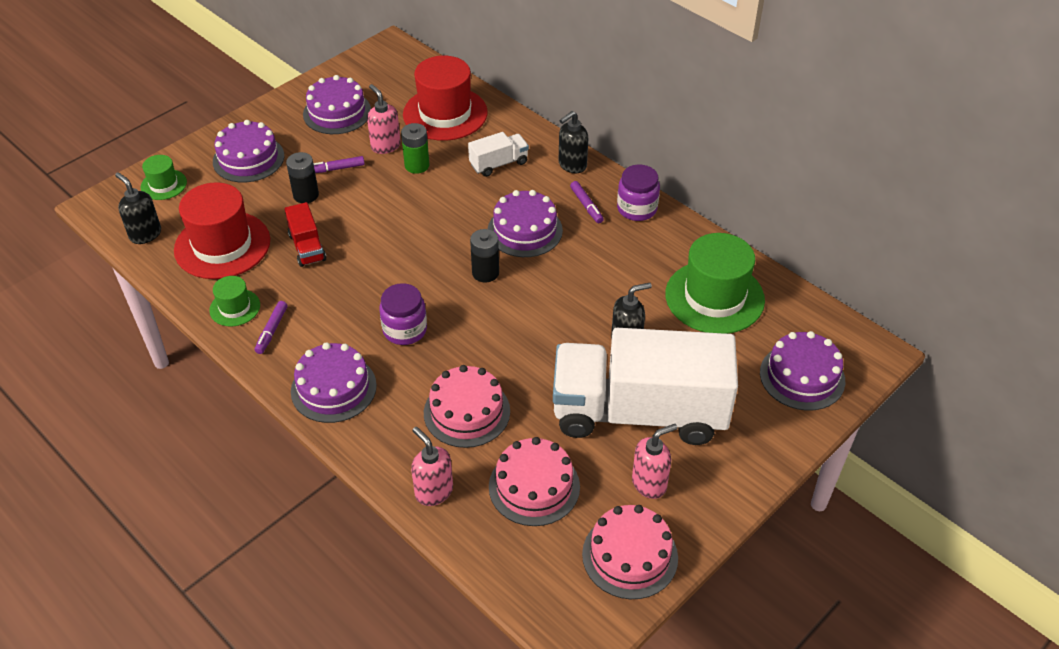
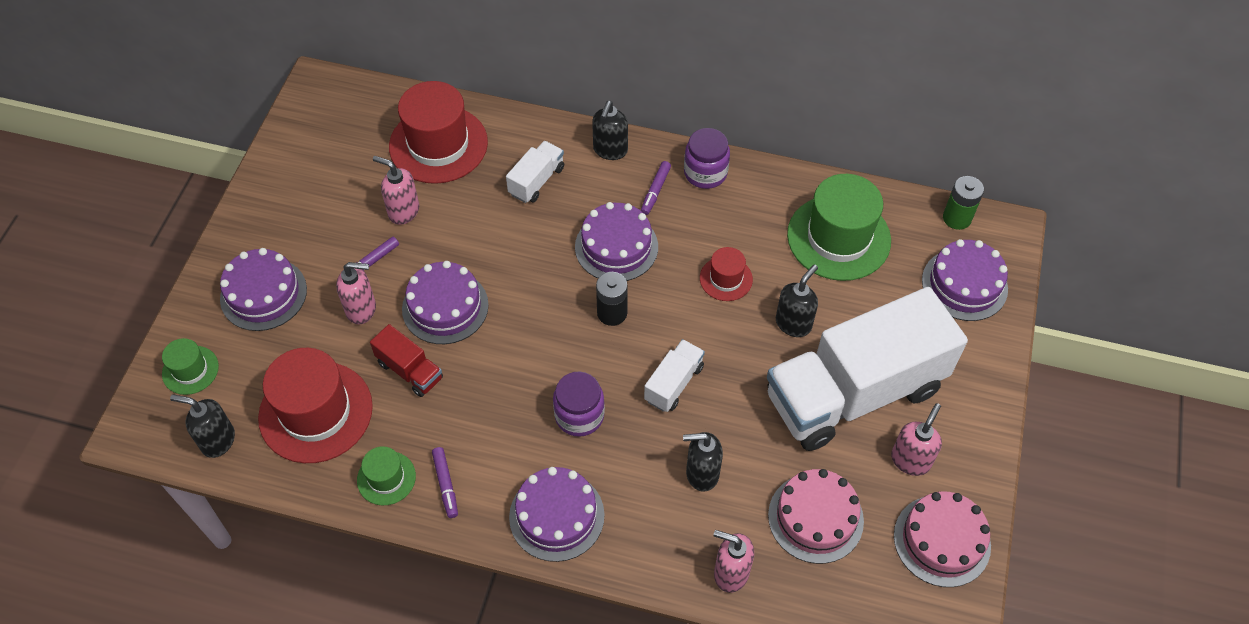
camera: 30 degrees left, 10 degrees up
(306, 195) = (361, 309): black battery -> pink soap dispenser
(337, 112) = (320, 193): purple cake -> purple cake (445, 307)
(417, 165) = (454, 220): green battery -> green battery (957, 218)
(467, 412) = (701, 474): pink cake -> black soap dispenser
(495, 340) = (674, 383): none -> white truck
(586, 205) = (655, 191): purple marker -> purple marker turned 75 degrees clockwise
(595, 287) = (726, 279): none -> red hat

